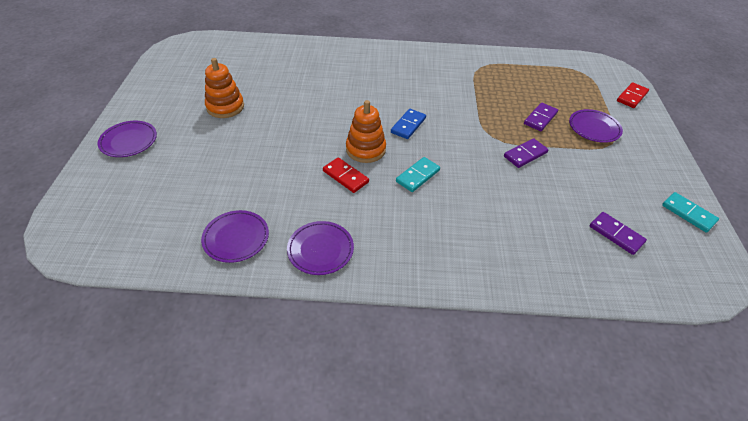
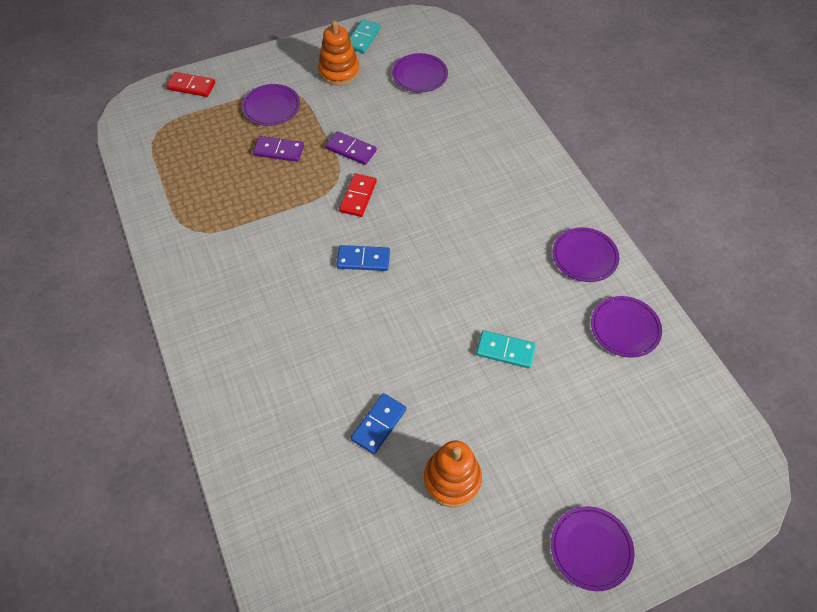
camera: 115 degrees left, 10 degrees up
(284, 93) = (379, 424): none -> blue domino
(345, 176) = (484, 280): red domino -> red domino (358, 196)
(365, 149) = (431, 281): orange stacking toy -> orange stacking toy (339, 71)
(418, 176) = (441, 222): turquoise domino -> turquoise domino (505, 350)
(616, 234) = (419, 75): purple domino -> purple plate

